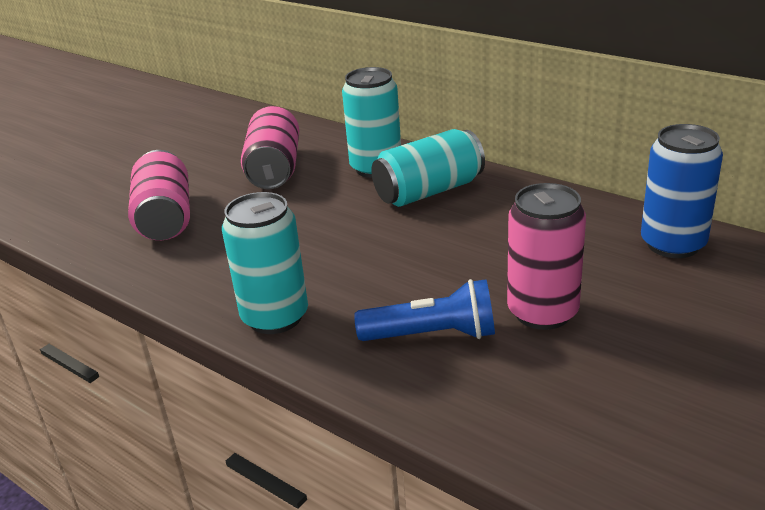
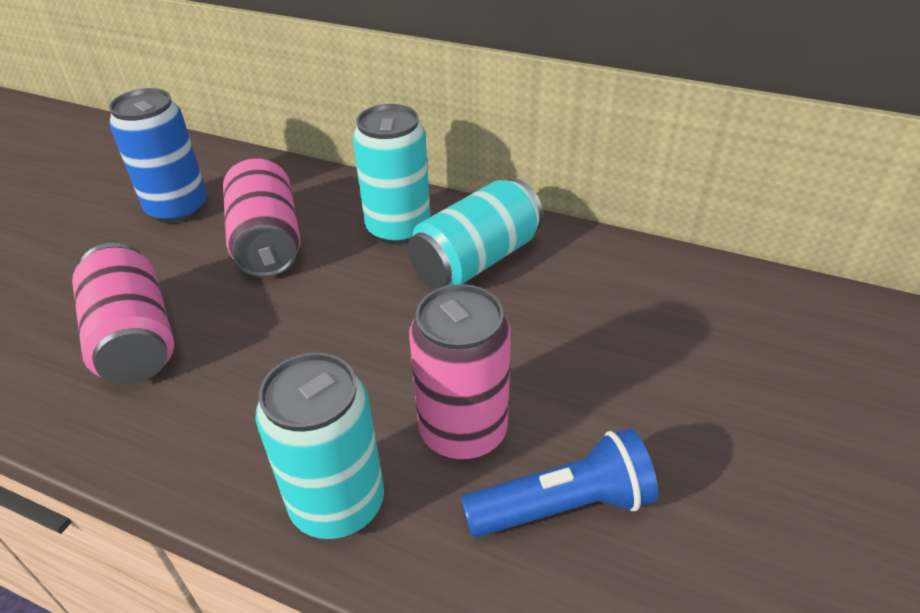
camera: 15 degrees left, 10 degrees up
(542, 312) = (687, 445): pink can -> pink can (463, 431)
(673, 244) = (792, 314): blue can -> blue can (178, 208)

